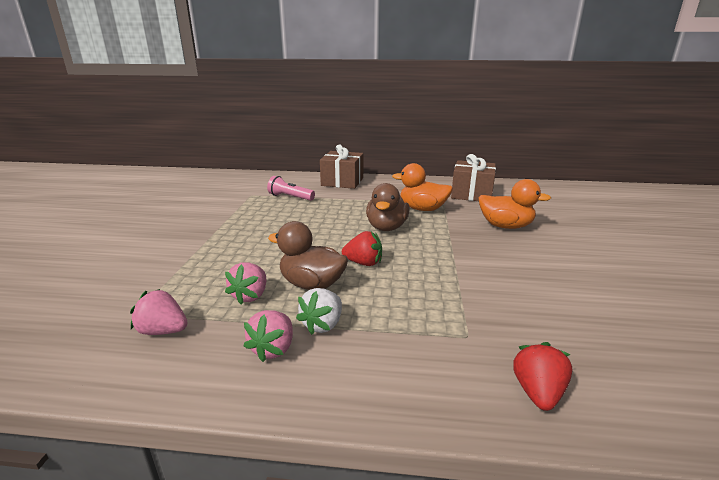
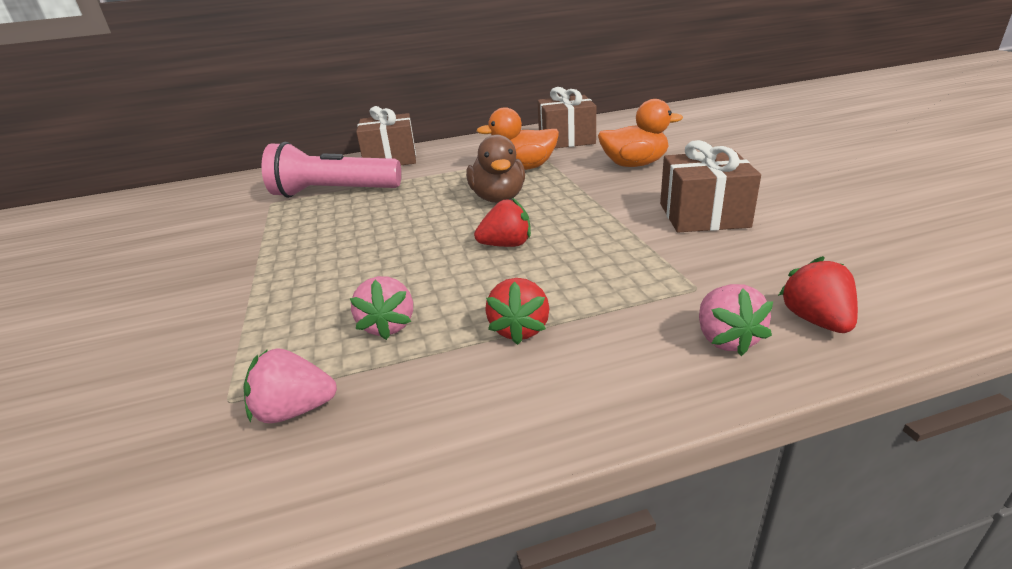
camera: 20 degrees left, 5 degrees up
(273, 349) = (481, 378): pink strawberry -> pink strawberry (726, 339)
(290, 197) = (333, 193): pink flashlight -> pink flashlight, size x1.81
(312, 284) = (462, 287): brown duck -> none
(323, 325) = (520, 329): white strawberry -> red strawberry
(523, 281) = (703, 215): none -> brown gift

